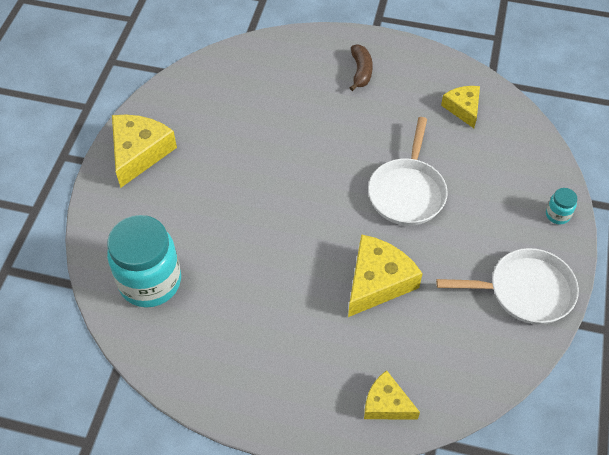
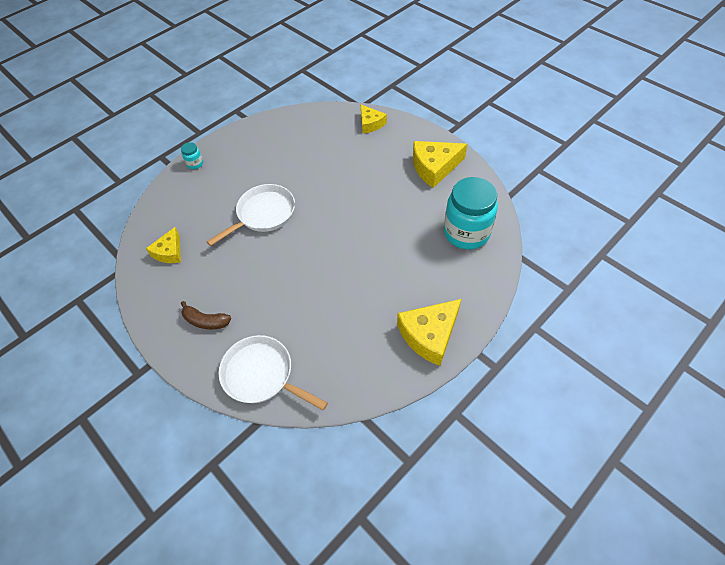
camera: 145 degrees left, 0 degrees up
(361, 72) = (206, 321): brown banana -> brown banana turned 105 degrees counterclockwise
(377, 281) = (327, 174): yellow cheese -> yellow cheese (434, 167)
(525, 291) = (255, 138): white pan -> white pan (261, 375)

